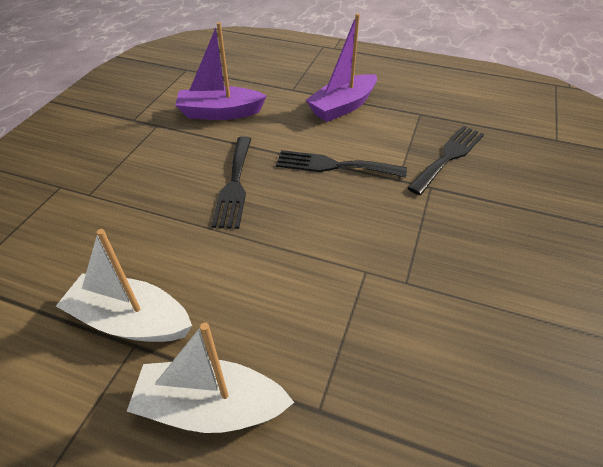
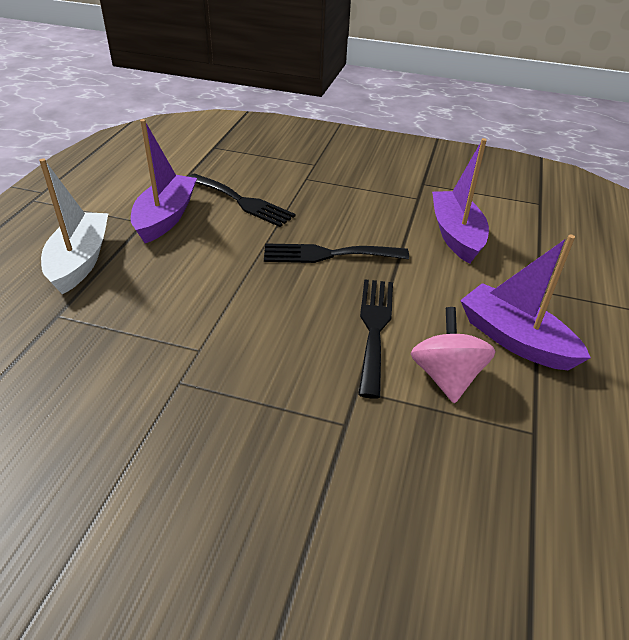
camera: 85 degrees right, 5 degrees down
(131, 320) = (166, 217): white boat -> purple boat
(380, 138) = (446, 376): none -> pink spinning top
(448, 157) = (421, 456): black fork -> black fork (242, 201)

